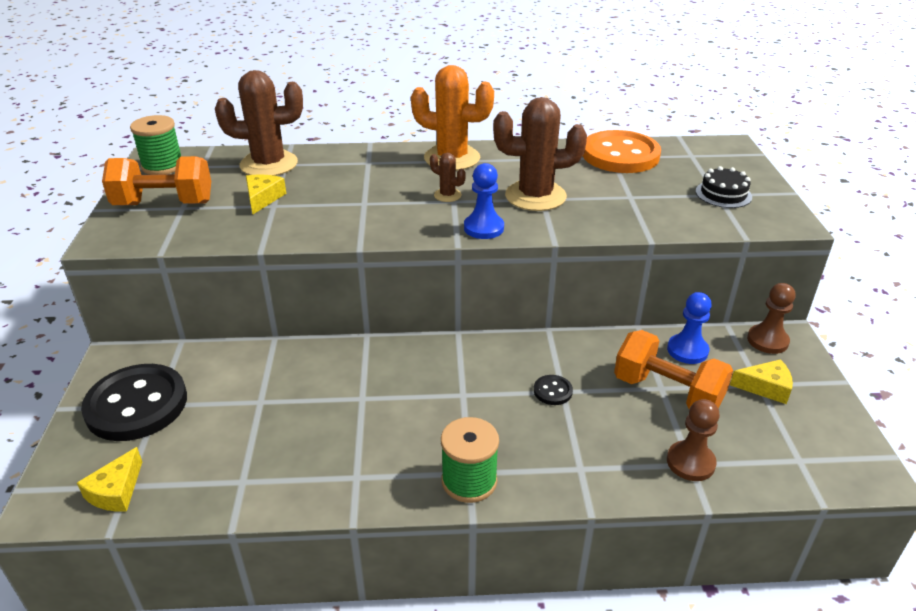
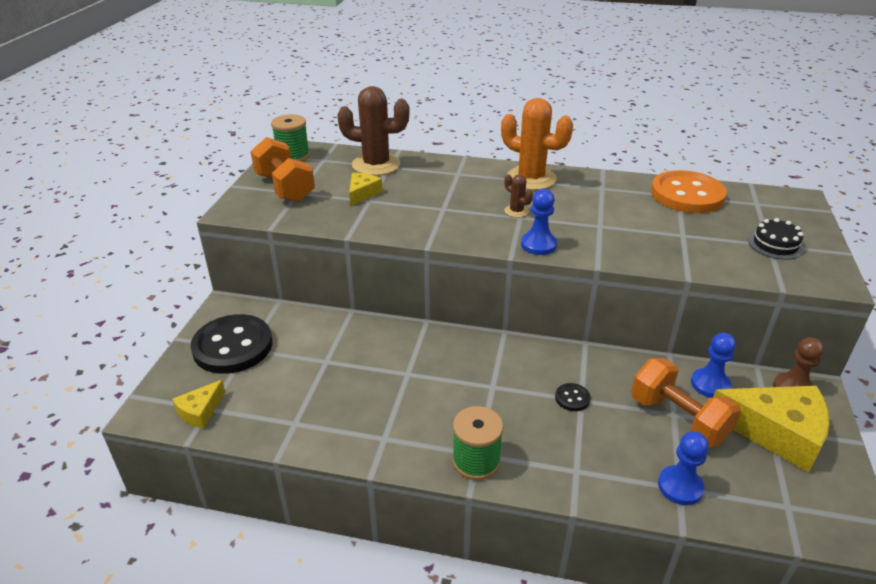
camera: 15 degrees right, 0 degrees up
(164, 204) = (285, 188): orange dumbbell -> orange dumbbell turned 45 degrees clockwise
(535, 196) = (594, 222): brown cactus -> none
(690, 462) = (680, 486): brown pawn -> blue pawn
(765, 387) = (776, 432): yellow cheese -> yellow cheese, size x1.99

